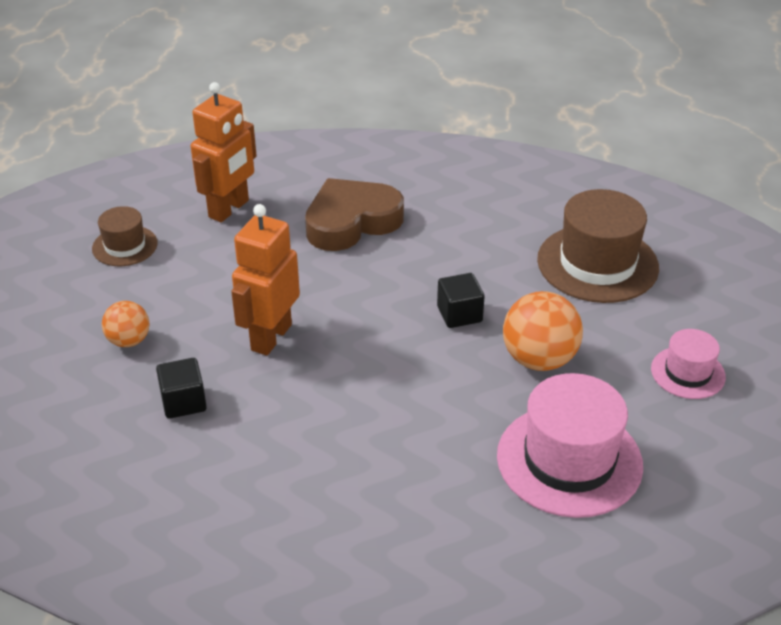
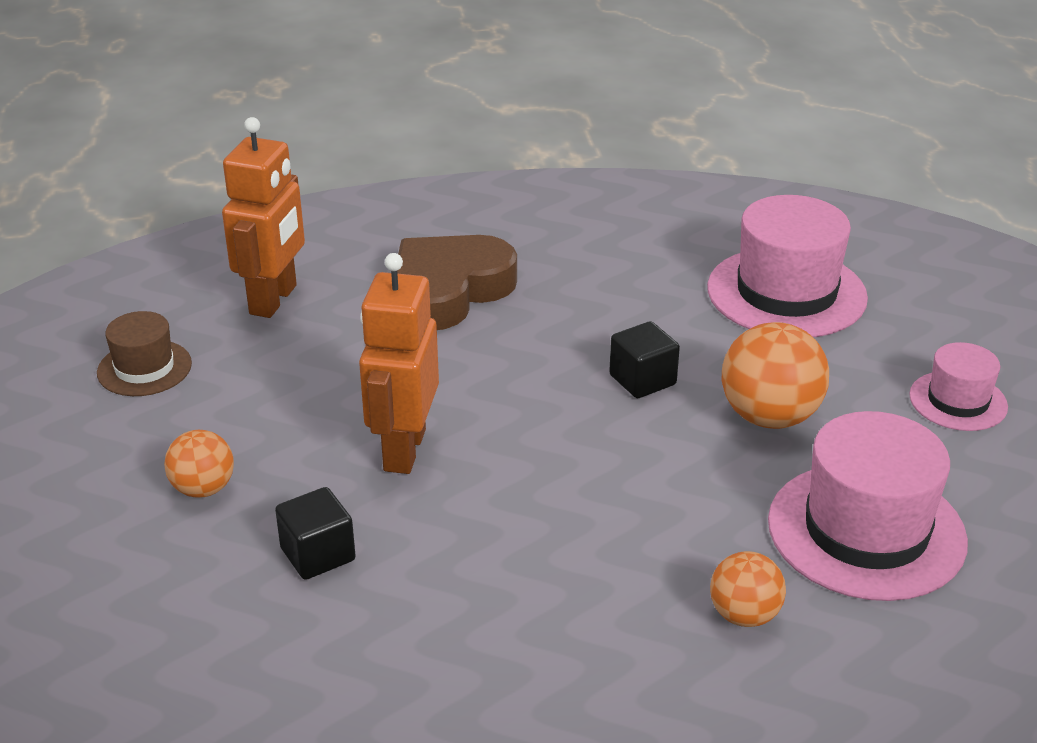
camera: 15 degrees left, 5 degrees down
(452, 505) = (744, 615): none -> orange ball
(597, 263) = (786, 293): brown hat -> pink hat

